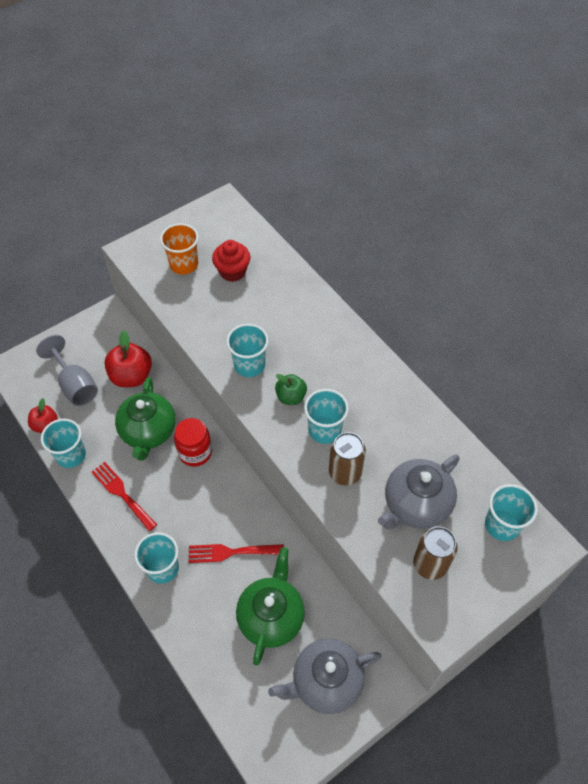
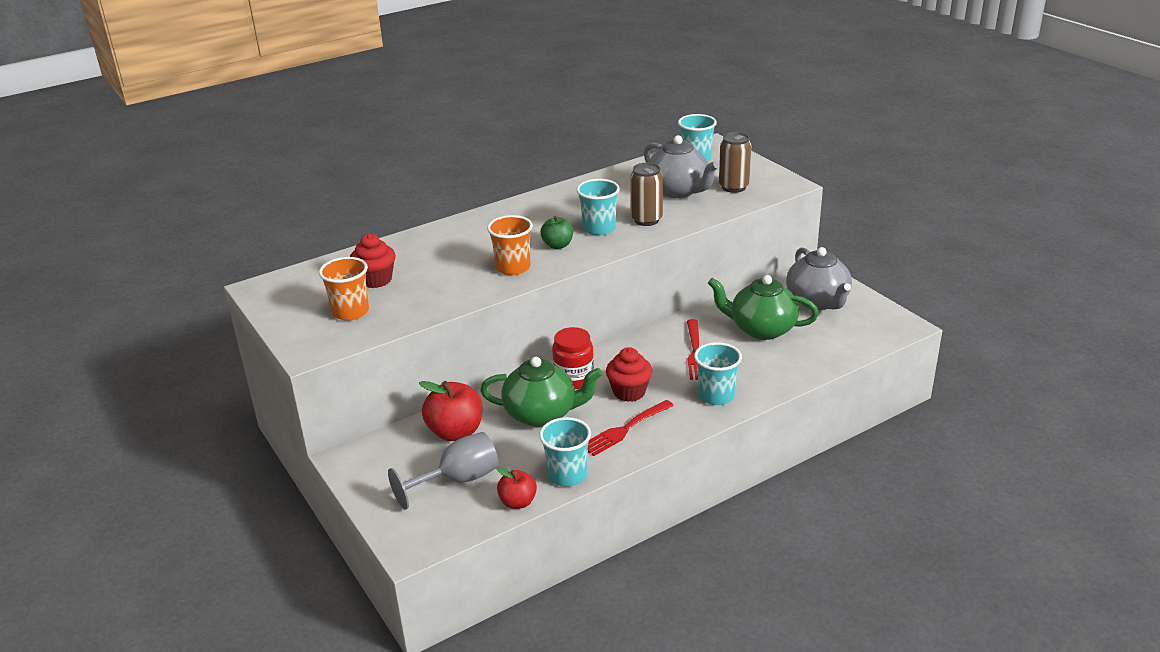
camera: 85 degrees left, 25 degrees down
(173, 496) = (629, 392): none -> red cupcake
(249, 365) = (513, 268): turquoise cup -> orange cup

